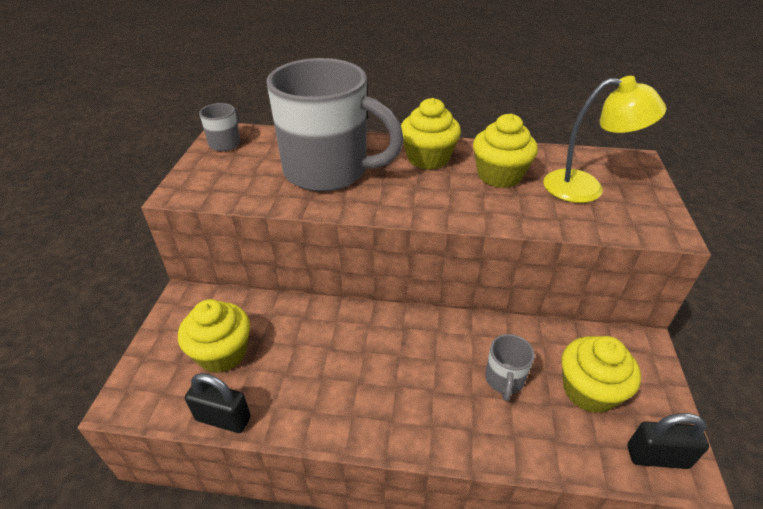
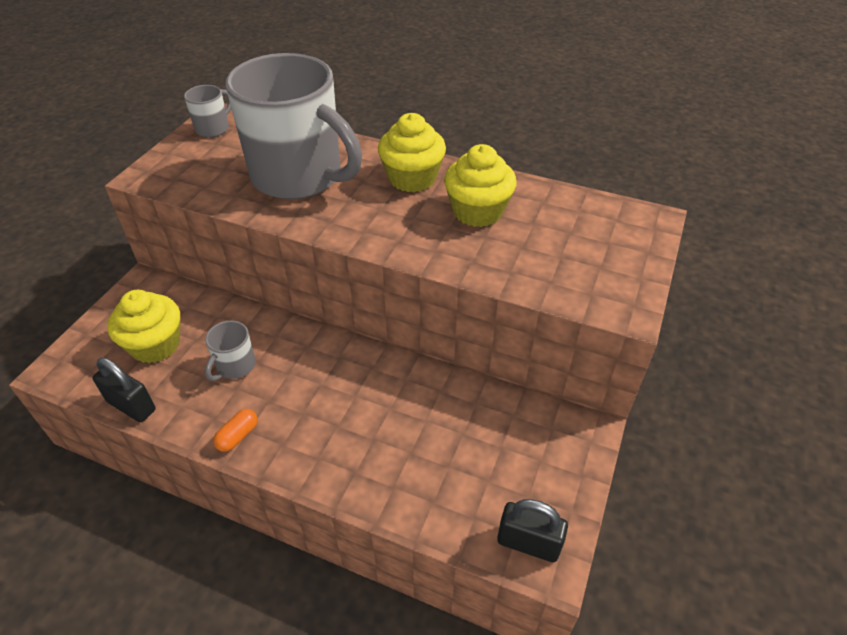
camera: 15 degrees right, 5 degrees up
(345, 423) = (238, 436): none -> orange capsule
(504, 380) = (413, 432): grey mug -> grey mug (235, 366)
(585, 188) = (566, 242): yellow lamp -> none
(589, 390) = (496, 463): yellow cupcake -> none

